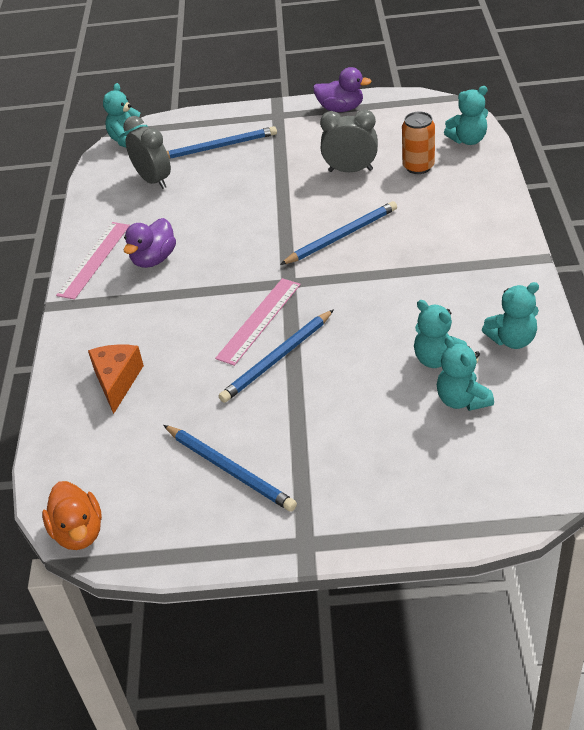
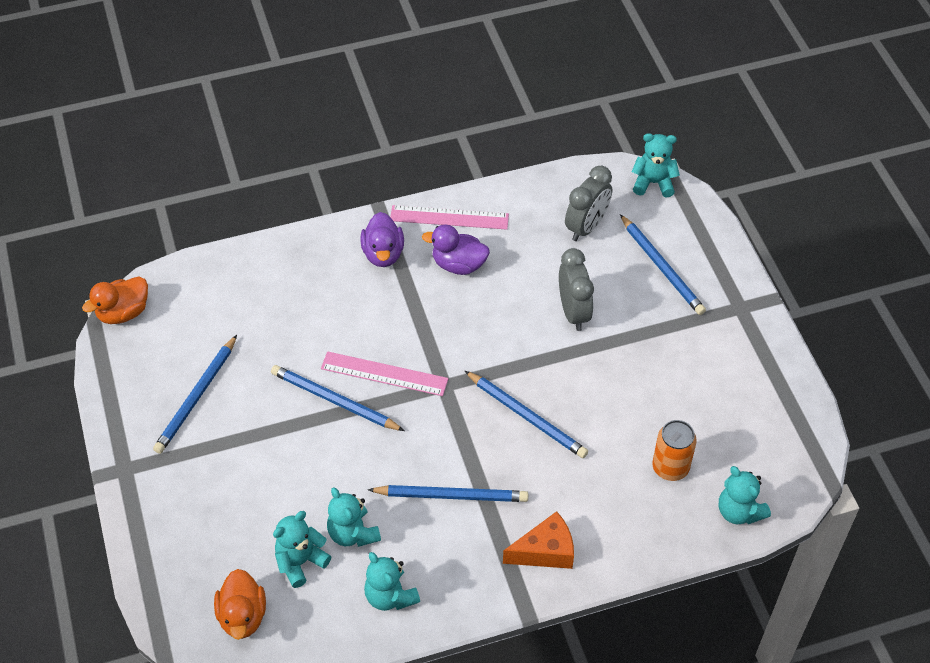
camera: 70 degrees right, 10 degrees up
(117, 381) = (289, 286): orange cheese -> orange cheese (545, 551)
(341, 109) = (771, 367): purple duck -> purple duck (383, 254)
(350, 170) = (647, 402): grey clock -> grey clock (573, 312)
(412, 290) = (451, 495): none -> blue pencil
(437, 359) = (353, 533): turquoise teddy bear -> turquoise teddy bear turned 60 degrees counterclockwise
(518, 450) = (242, 616): none -> orange duck

